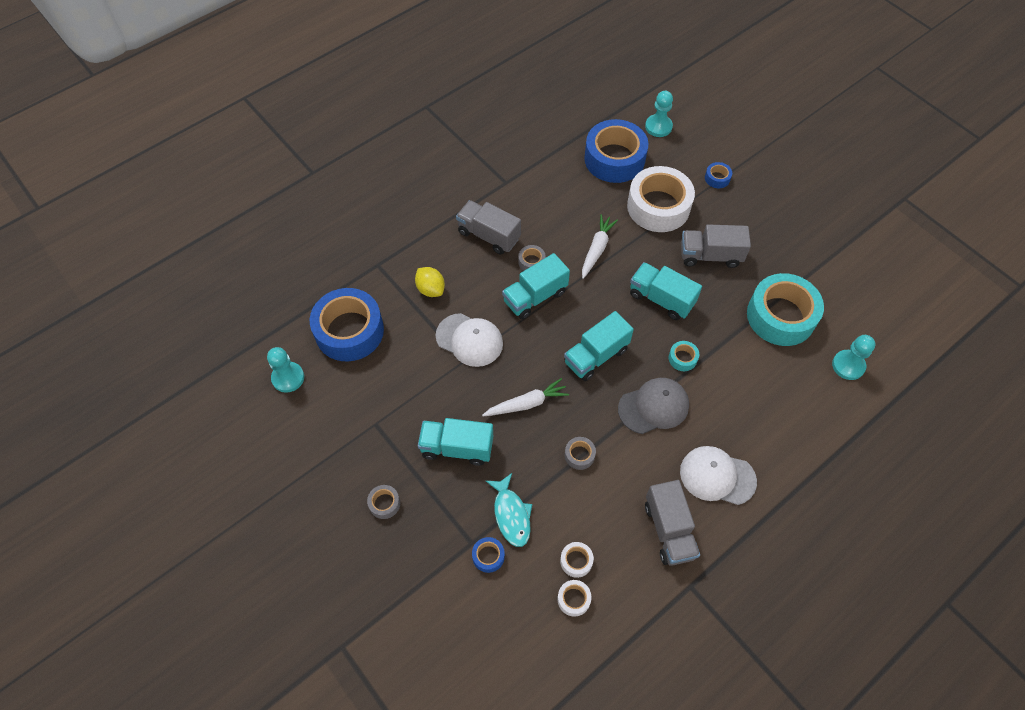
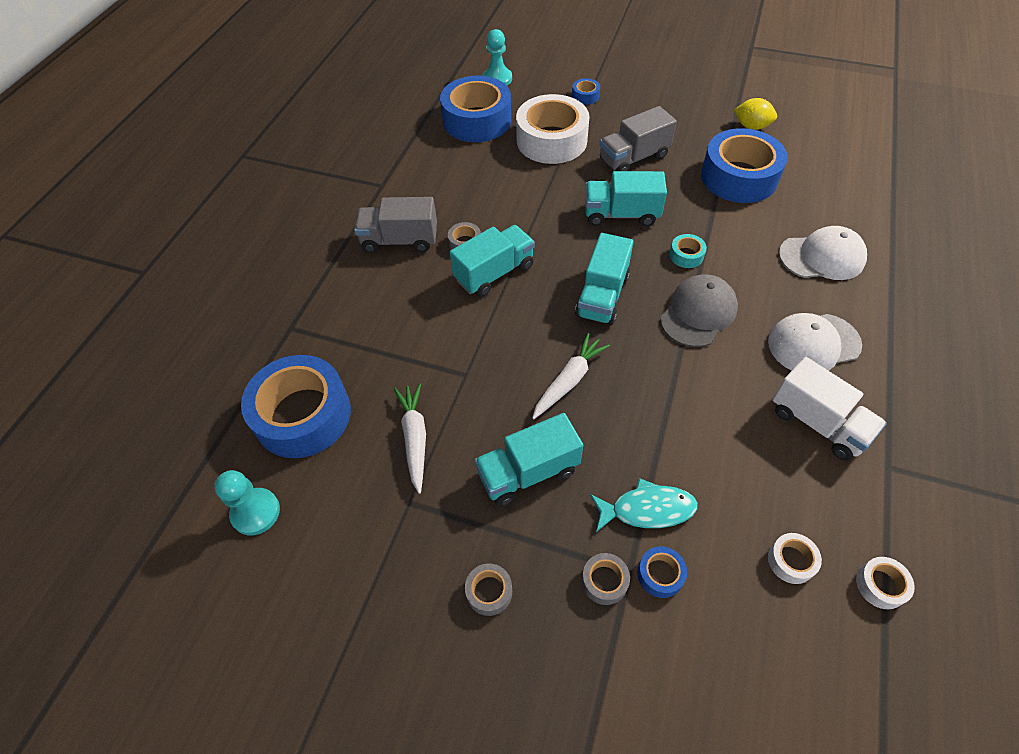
camera: 30 degrees left, 5 degrees down
(430, 289) = (372, 322): yellow lemon -> yellow lemon (751, 126)
(469, 340) = (455, 350): white cap -> white cap (822, 257)
(511, 515) = (647, 509): turquoise fish -> turquoise fish turned 45 degrees counterclockwise
(535, 297) = (494, 273): turquoise truck -> turquoise truck turned 150 degrees counterclockwise
(576, 561) = (757, 516): white tape -> white tape (880, 585)
(579, 455) = (666, 401): grey tape -> grey tape (604, 581)
(597, 249) = (523, 201): white carrot -> white carrot (415, 438)
(669, 530) = (818, 423): grey truck -> white truck
(780, 316) = (739, 177): turquoise tape -> blue tape
(848, 365) = (831, 188): turquoise pawn -> none

